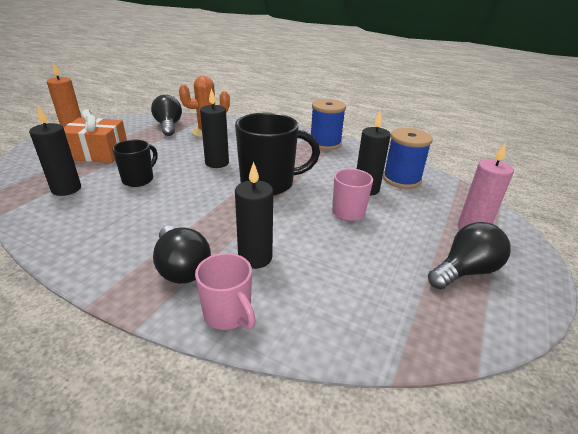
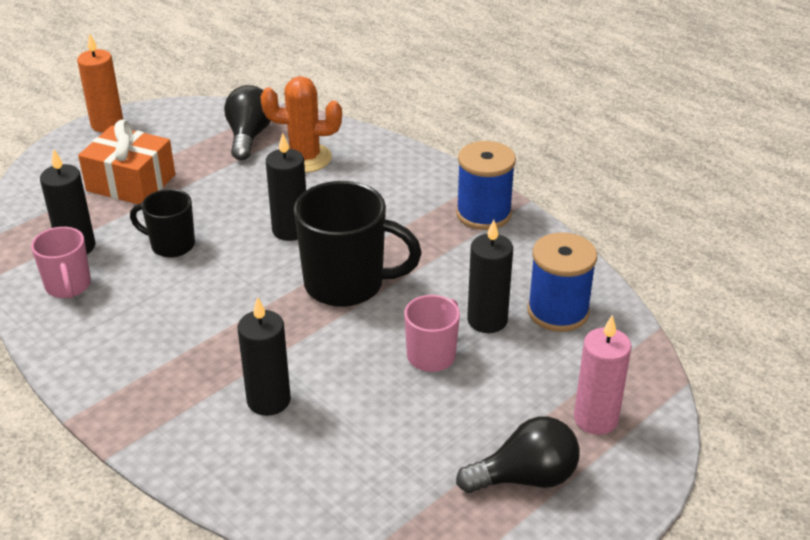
camera: 20 degrees right, 5 degrees up
(139, 179) = (171, 245): black mug -> black mug turned 120 degrees counterclockwise
(182, 268) = (178, 395): black light bulb -> none
(228, 314) = (206, 464): pink mug -> pink mug (68, 286)

